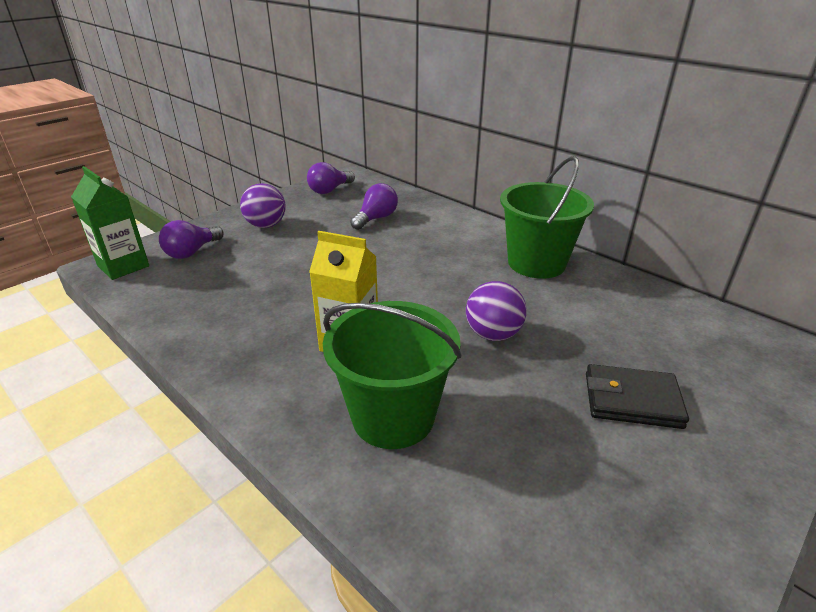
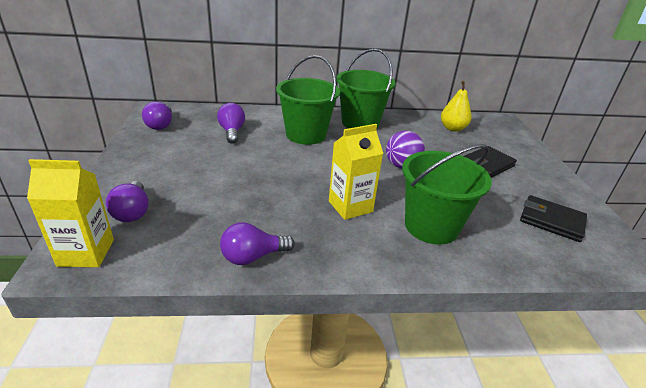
camera: 50 degrees left, 0 degrees up
(123, 266) = (86, 253): green carton -> yellow carton
(196, 333) = (253, 256): none -> purple light bulb
(266, 225) = (158, 167): purple ball -> none
(443, 250) = (306, 135): none -> green bucket
(586, 535) = (551, 221): none -> black wallet
(675, 327) = (452, 128): none -> yellow pear

